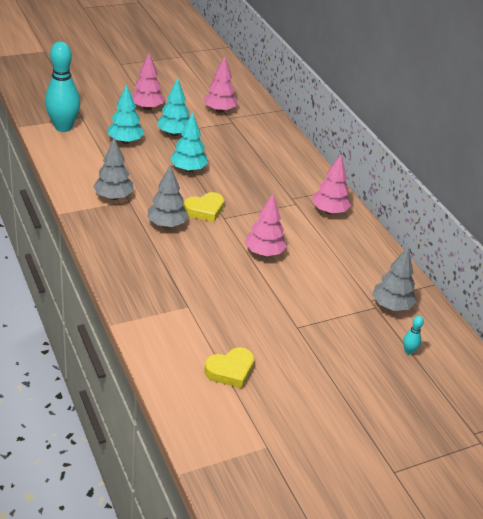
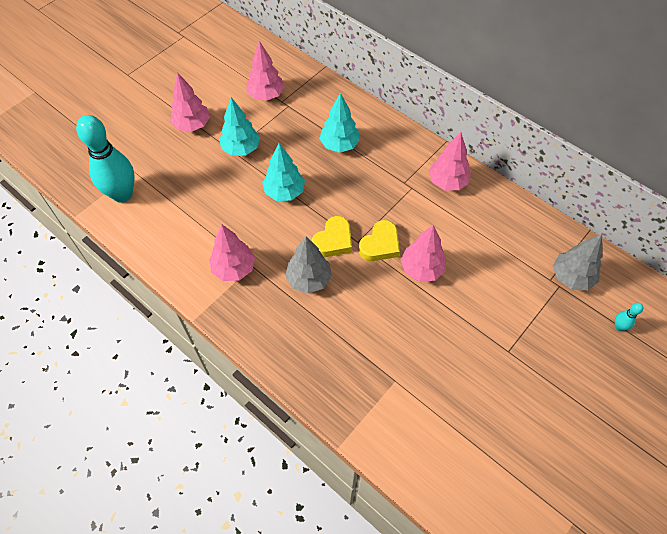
camera: 20 degrees left, 20 degrees up
(113, 197) = (234, 268): grey tree -> pink tree
(125, 141) = (199, 183): turquoise tree -> turquoise tree (339, 145)
(230, 371) = (484, 444): yellow heart -> yellow heart (380, 245)

